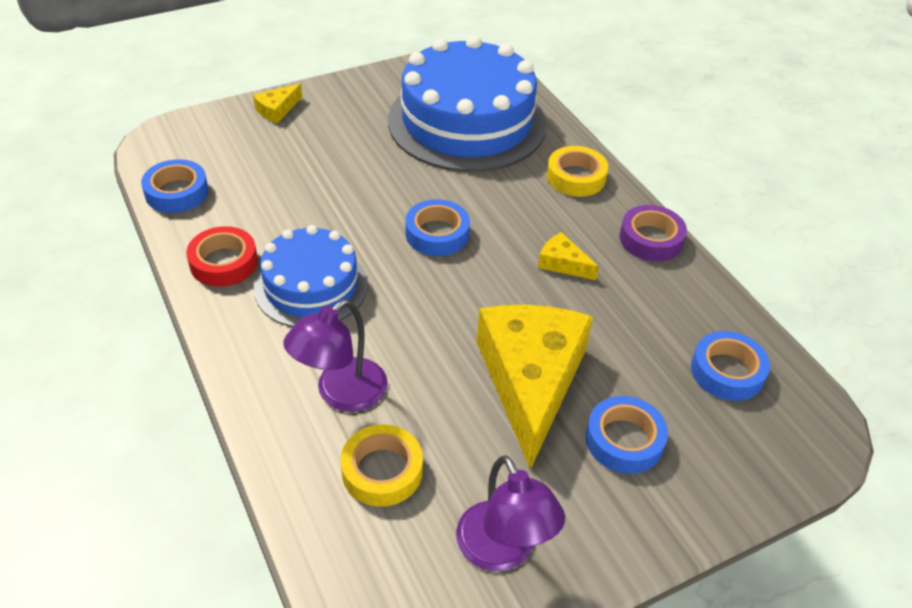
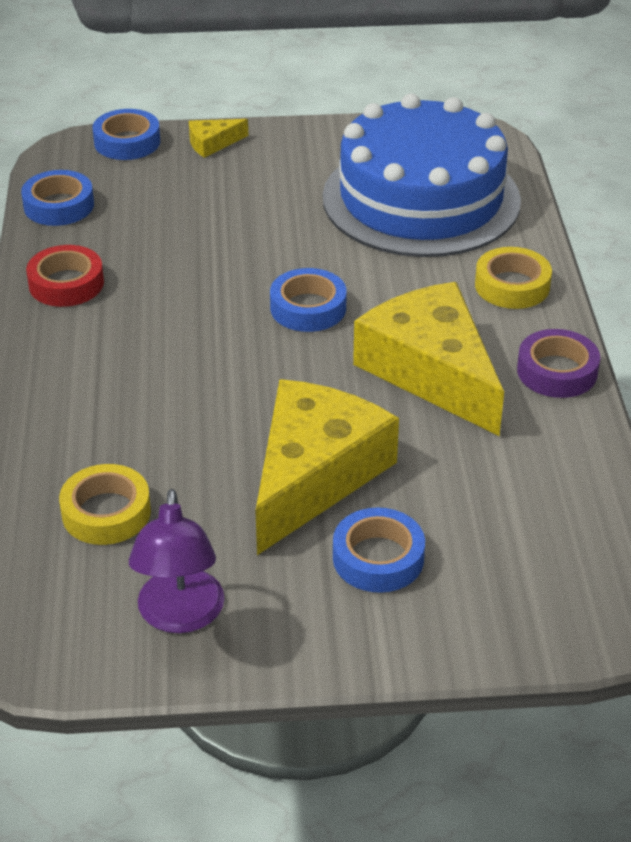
camera: 25 degrees right, 5 degrees down
(311, 286) = (140, 327): blue cake -> none
(341, 394) = (109, 434): purple lamp -> none
(562, 263) = (431, 371): yellow cheese -> yellow cheese, size x2.43
(727, 371) = (548, 527): blue tape -> blue tape (127, 142)

